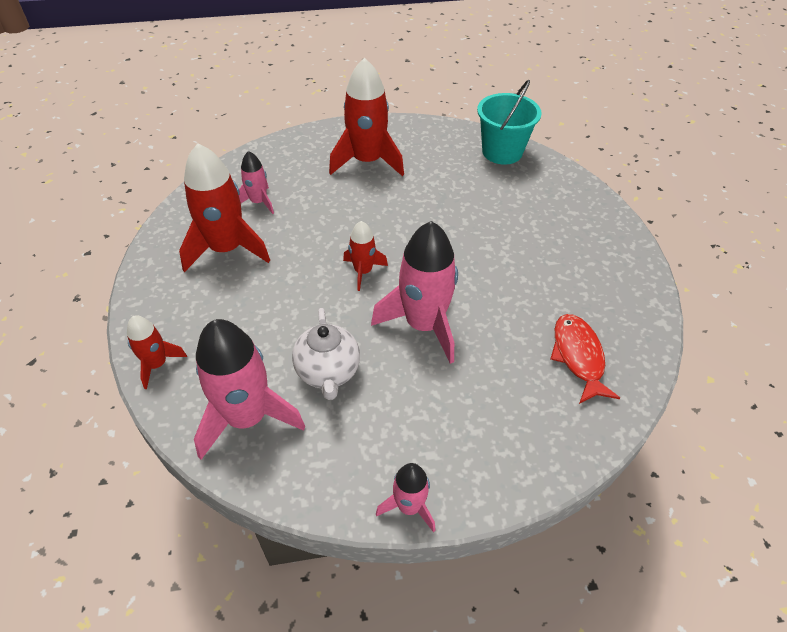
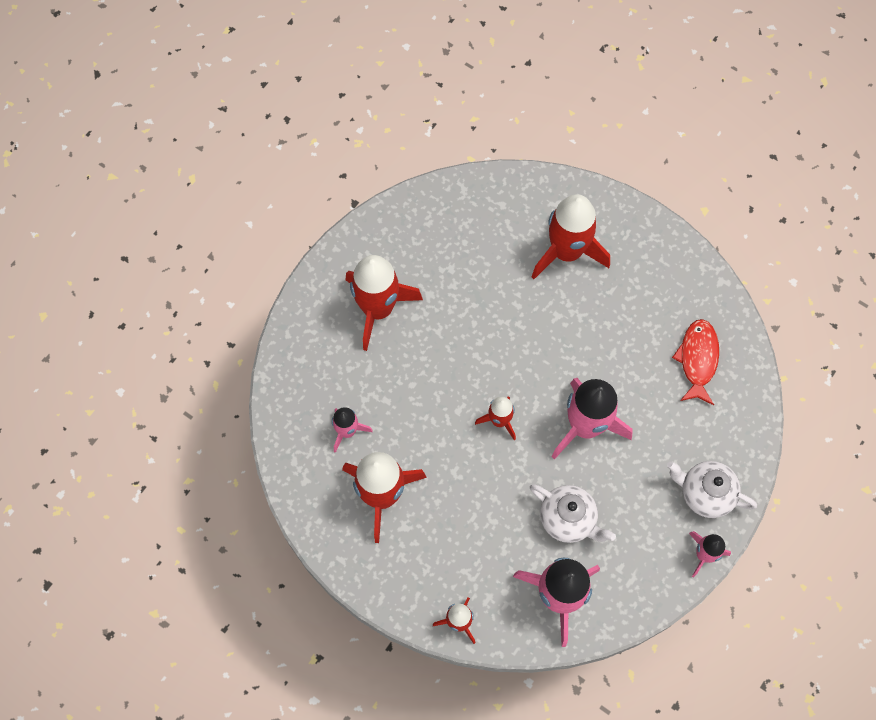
camera: 45 degrees left, 20 degrees up
(469, 458) = (705, 494): none -> white teapot
(502, 152) = (469, 200): turquoise bucket -> none
(541, 219) = (566, 252): none -> red rocket
(578, 356) = (697, 359): red fish -> red fish turned 60 degrees clockwise

